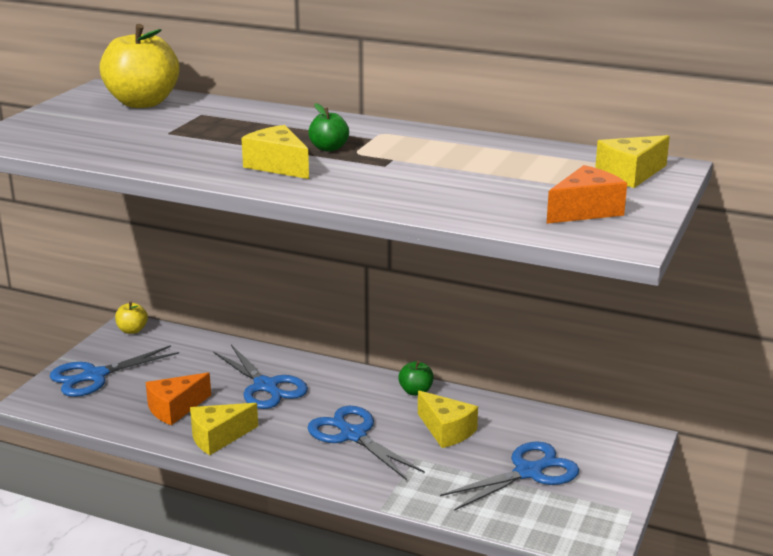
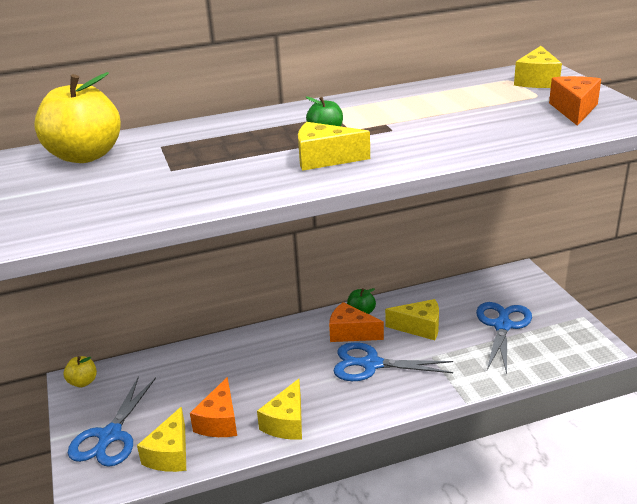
camera: 40 degrees left, 5 degrees up
(111, 410) = (170, 454): none -> yellow cheese
(266, 387) = (259, 366): blue scissors -> none
(379, 402) = (351, 333): none -> orange cheese

